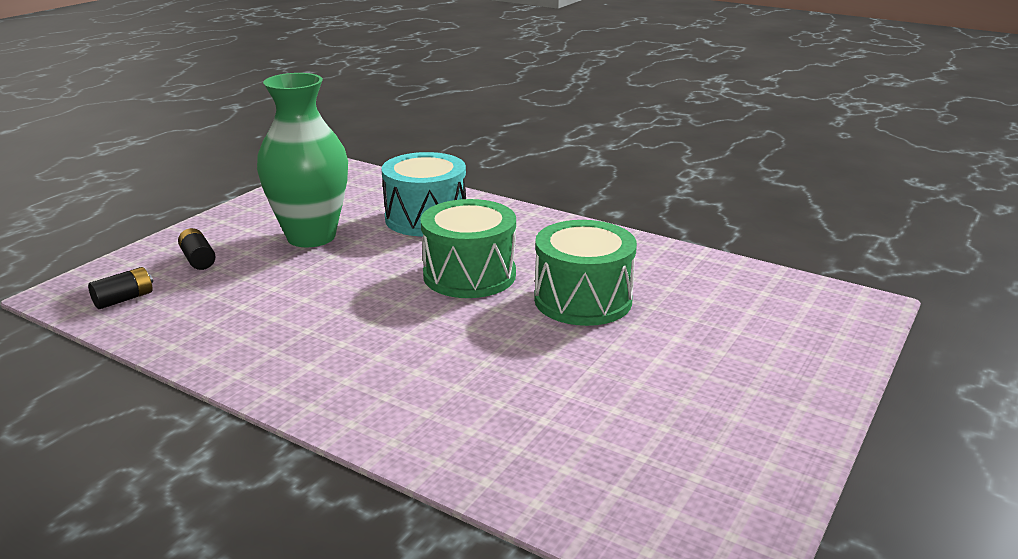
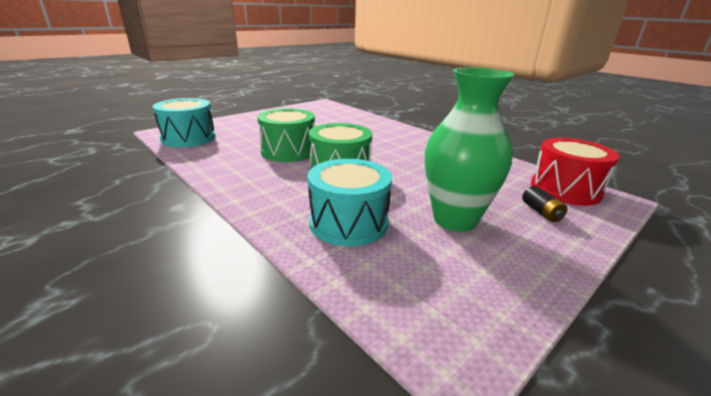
camera: 165 degrees left, 0 degrees up
(124, 299) = (565, 189): black battery -> red drum
(791, 299) = (188, 138): none -> turquoise drum

